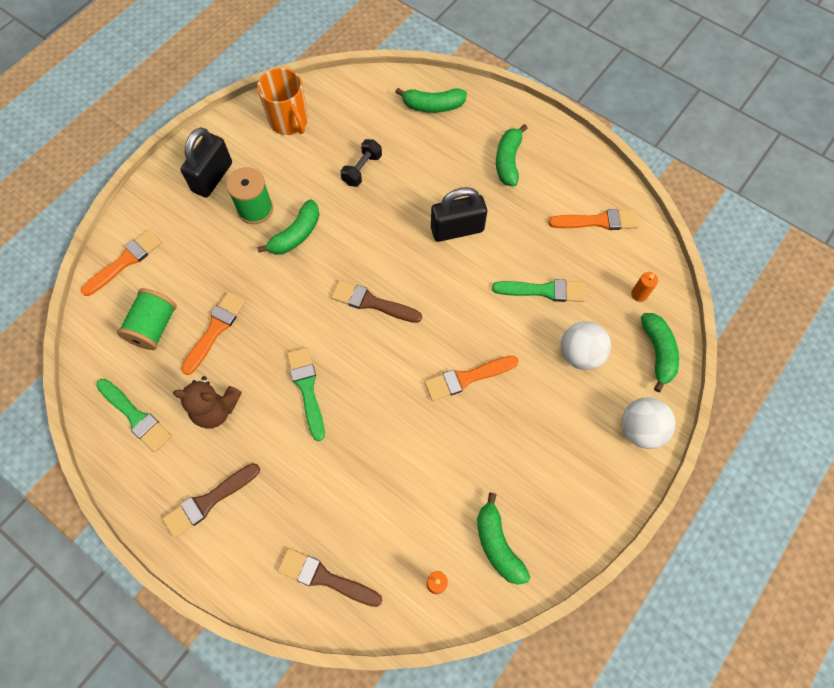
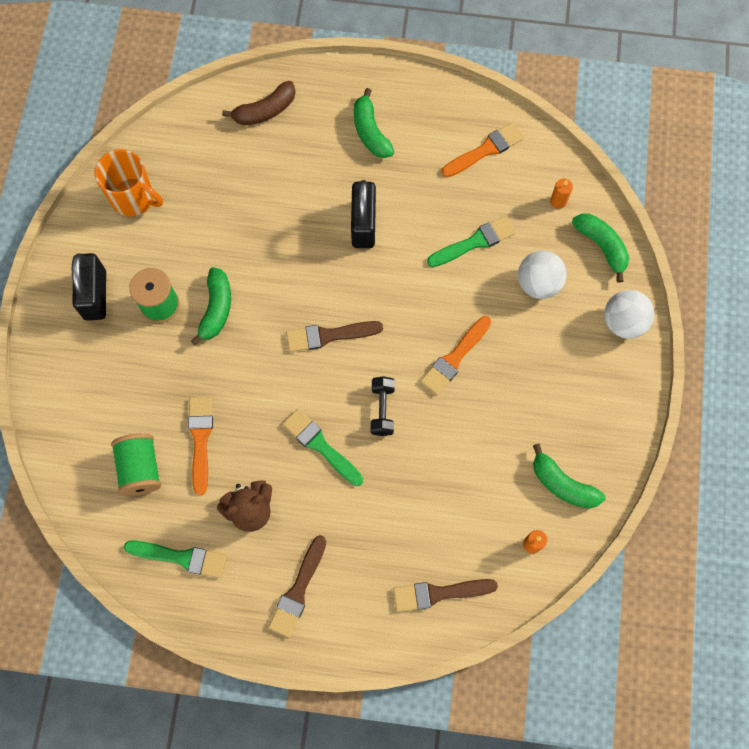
camera: 30 degrees left, 5 degrees up
(125, 261) = (67, 423): orange brush -> none
(362, 169) = (237, 211): black dumbbell -> black dumbbell (382, 409)
(432, 106) = (265, 111): green banana -> brown banana
(457, 229) = (363, 224): black padlock -> black padlock turned 45 degrees counterclockwise

